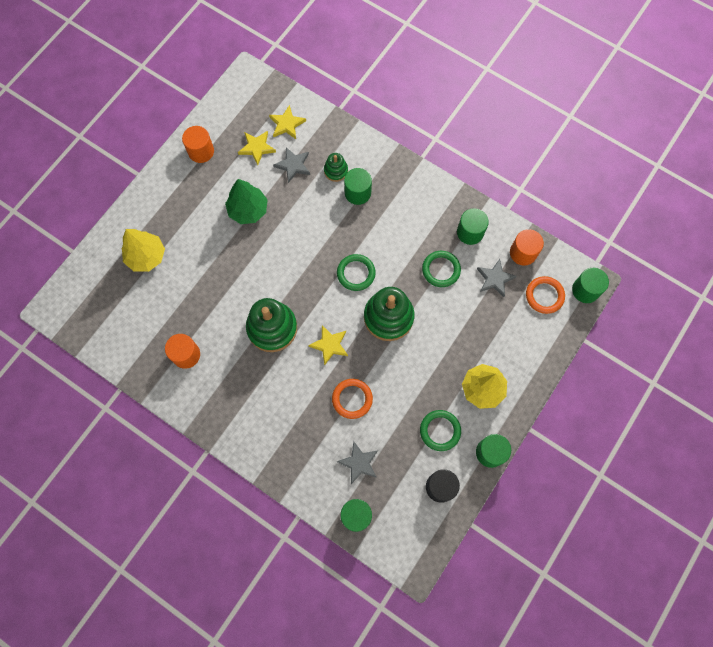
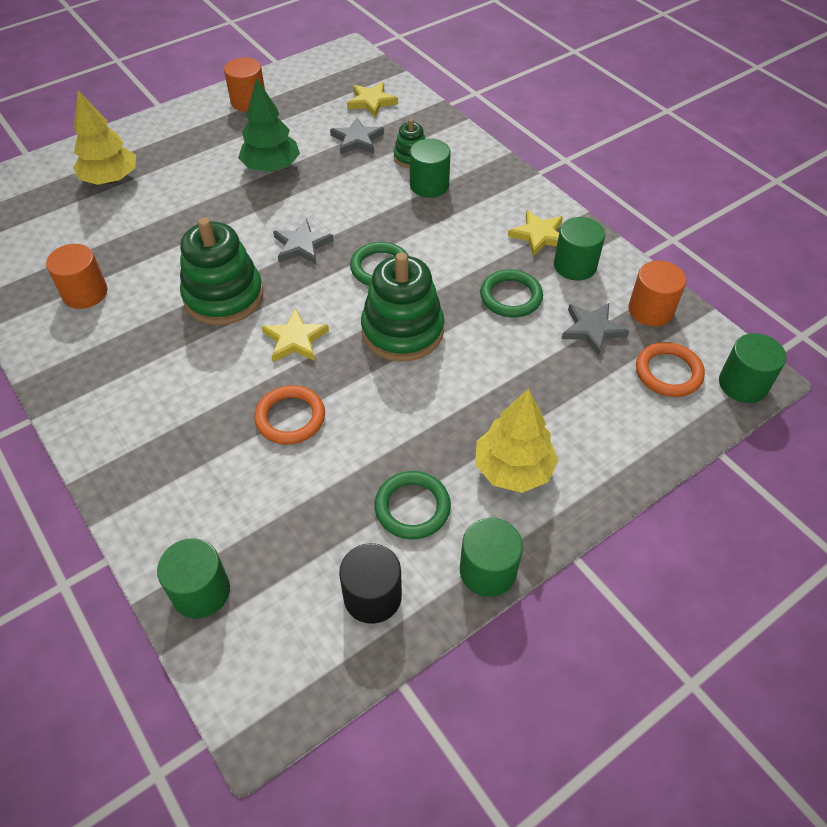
camera: 20 degrees right, 20 degrees down
(257, 148) = (320, 114): yellow star -> yellow star (539, 235)
(359, 463) = (251, 511): grey star -> grey star (302, 245)

